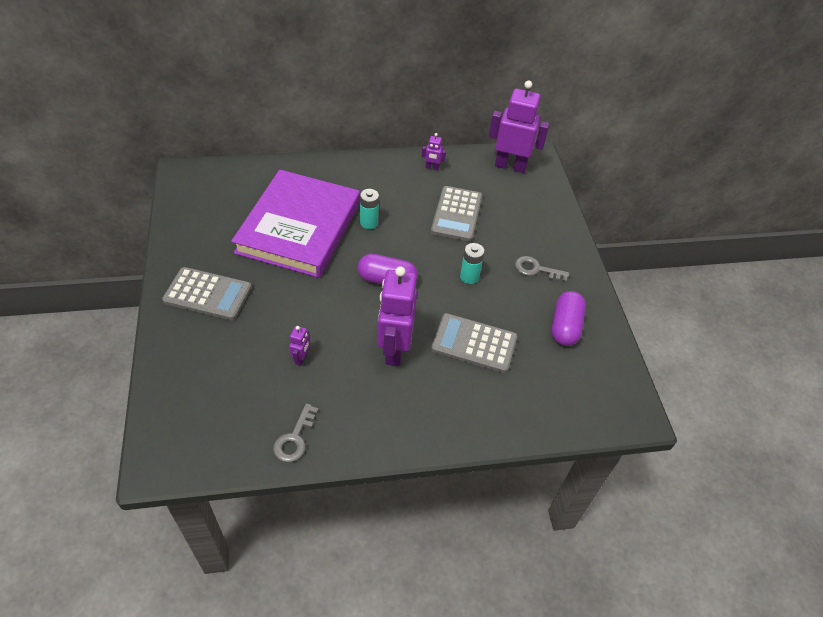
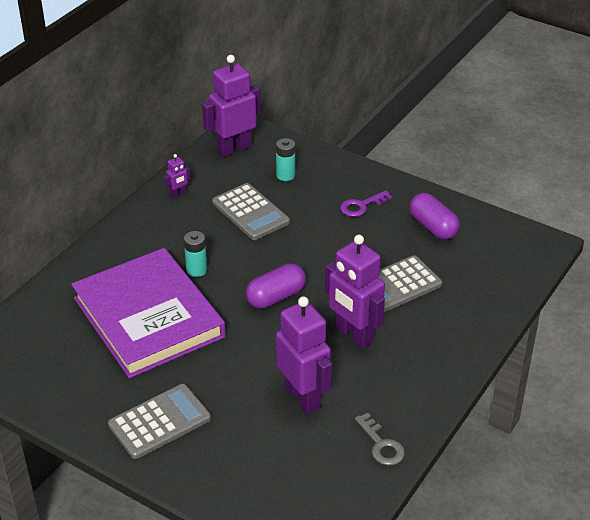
camera: 45 degrees left, 10 degrees down
(301, 358) = (303, 397): purple robot -> purple robot, size x2.33
(469, 277) = (327, 247): turquoise battery -> turquoise battery (285, 175)
(536, 269) = (361, 206): grey key -> purple key

